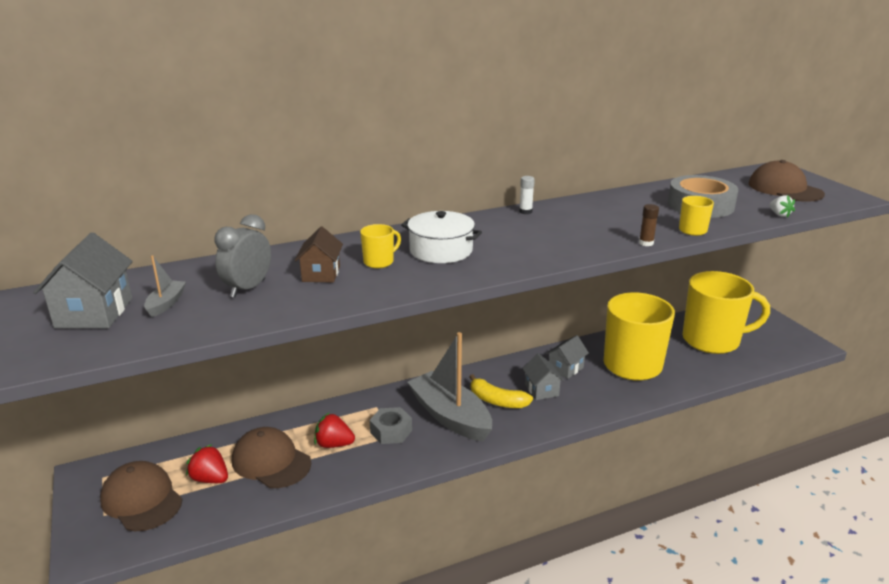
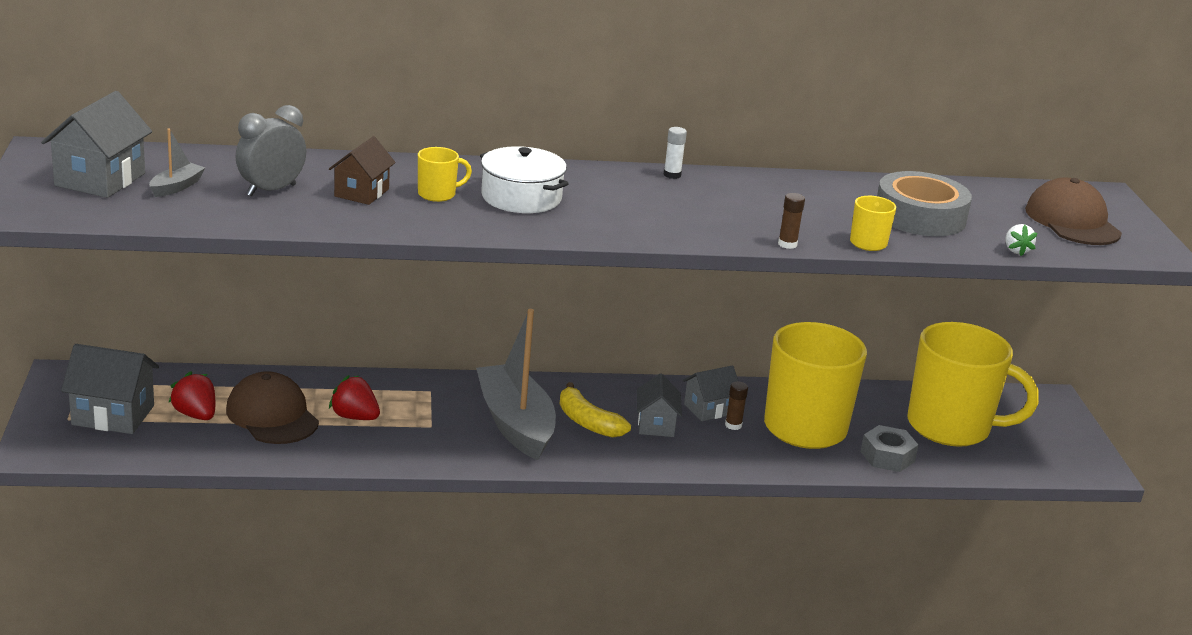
camera: 15 degrees right, 0 degrees up
(141, 499) = (113, 415): brown cap -> grey house
(391, 431) = (431, 421): grey nut -> grey nut (887, 457)
(588, 376) = (733, 425): none -> brown glue stick

